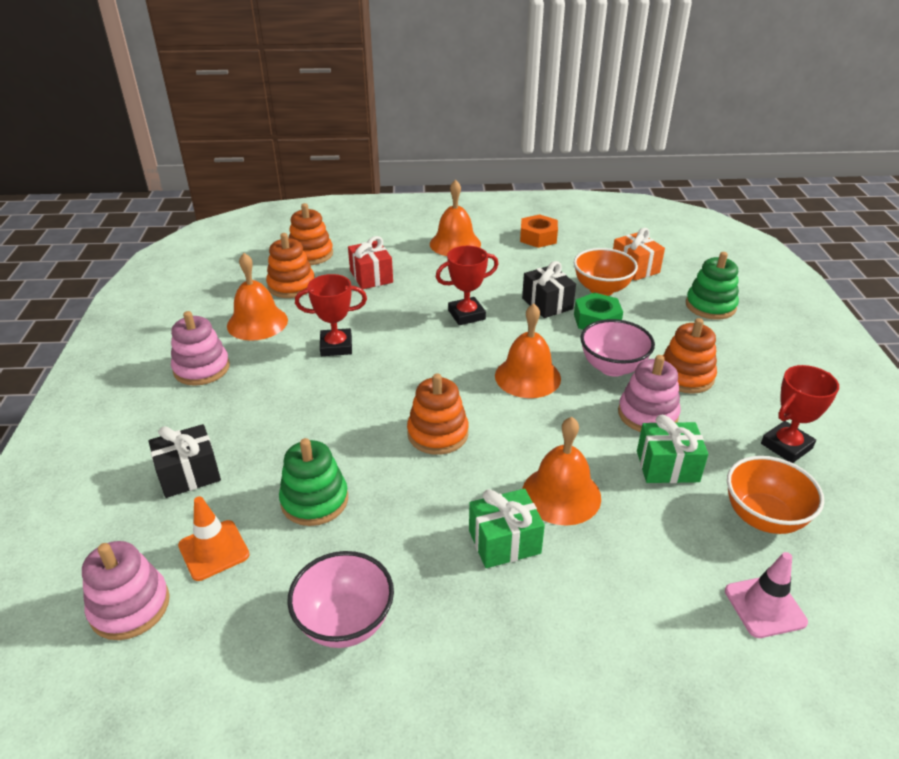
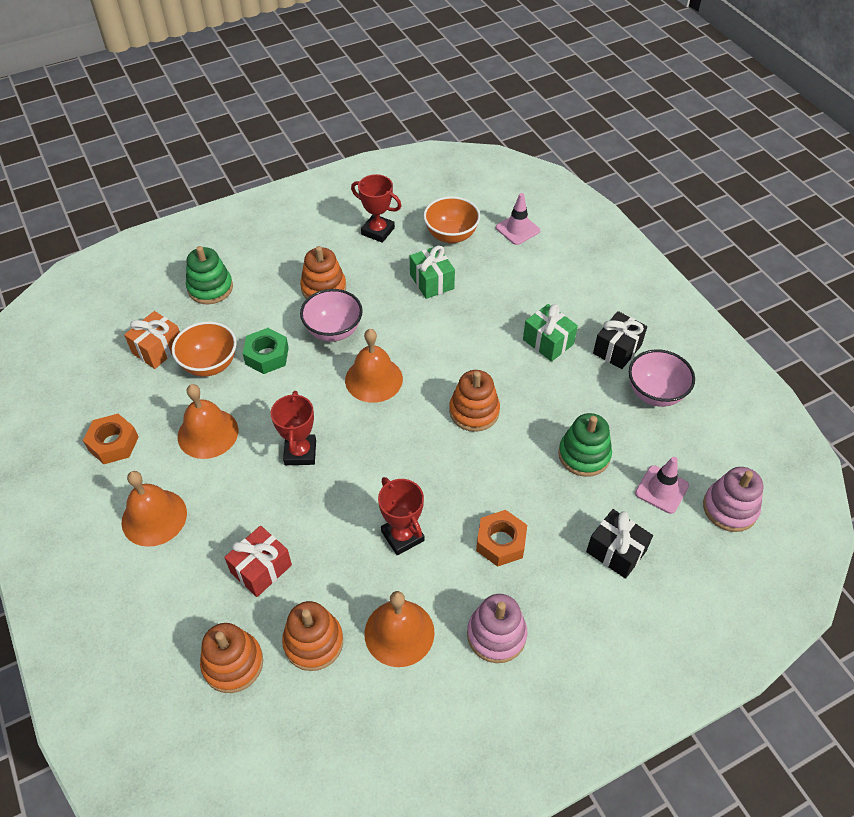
camera: 115 degrees left, 15 degrees up
(214, 550) = (661, 489): orange traffic cone -> pink traffic cone
(276, 399) = (500, 542): none -> orange nut
(466, 315) = (300, 452): red trophy -> red trophy turned 45 degrees clockwise
(547, 304) = (253, 397): black gift -> black gift (617, 349)
(561, 494) = (491, 326): orange bell -> orange bell (208, 433)
(647, 414) = (382, 300): pink stacking toy -> none

